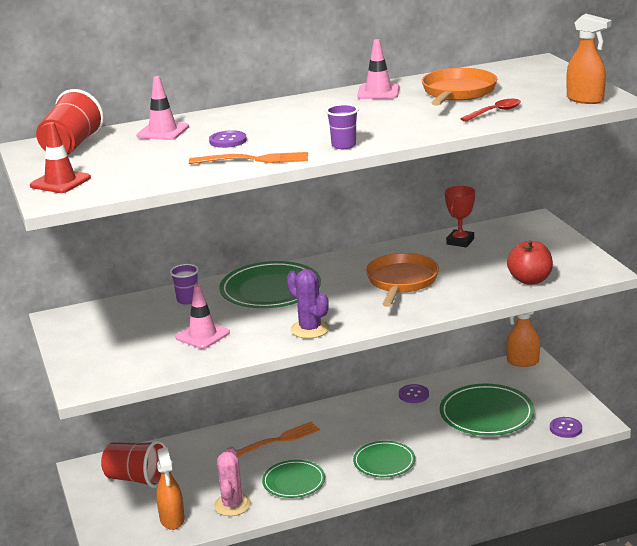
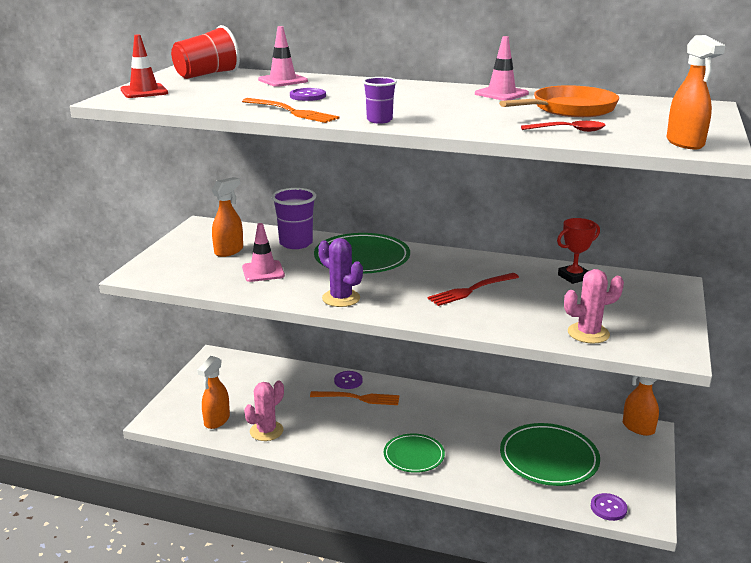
camera: 35 degrees right, 0 degrees up
(135, 330) = (229, 251): none -> orange spray bottle
(137, 479) = (234, 380): red cup -> none
(187, 300) = (296, 243): purple cup -> purple cup, size x1.68
(293, 482) = (329, 436): green plate -> none
(310, 329) = (341, 298): purple cactus -> purple cactus turned 45 degrees counterclockwise
(401, 282) = (471, 290): orange pan -> red fork
(413, 395) = (506, 412): purple button -> purple button (348, 381)
(530, 280) = (588, 333): red apple -> pink cactus

